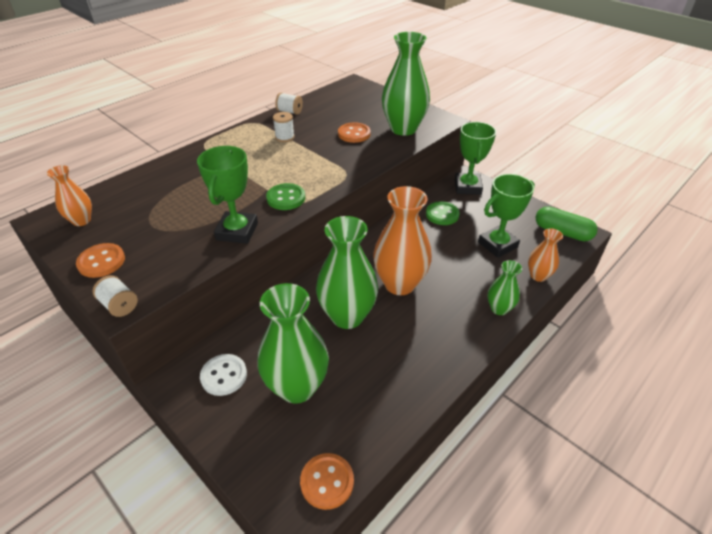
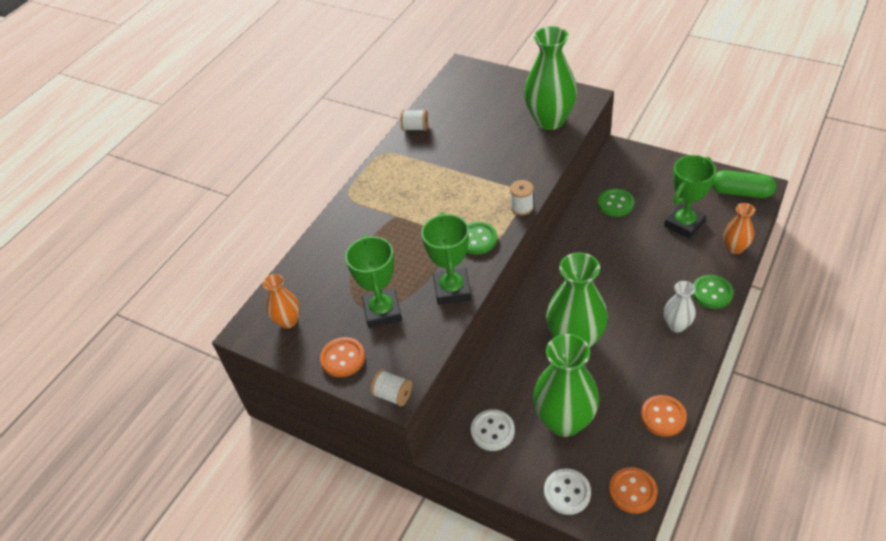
camera: 10 degrees left, 5 degrees up
(259, 460) = (567, 492): none -> white button
(284, 137) = (430, 164): white spool -> white spool (522, 207)
(354, 134) = (501, 141): orange button -> orange button (663, 417)
(399, 284) = (608, 293): orange vase -> none
(451, 328) = (676, 325): none -> white vase
(467, 187) = (627, 163): green trophy -> green trophy (382, 311)
(499, 309) = (712, 293): green vase -> green button

